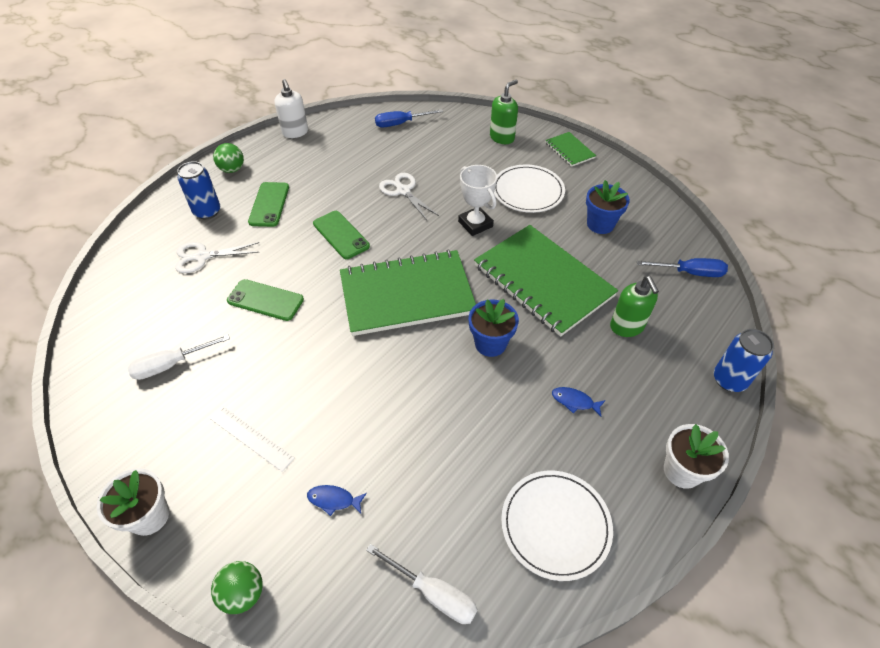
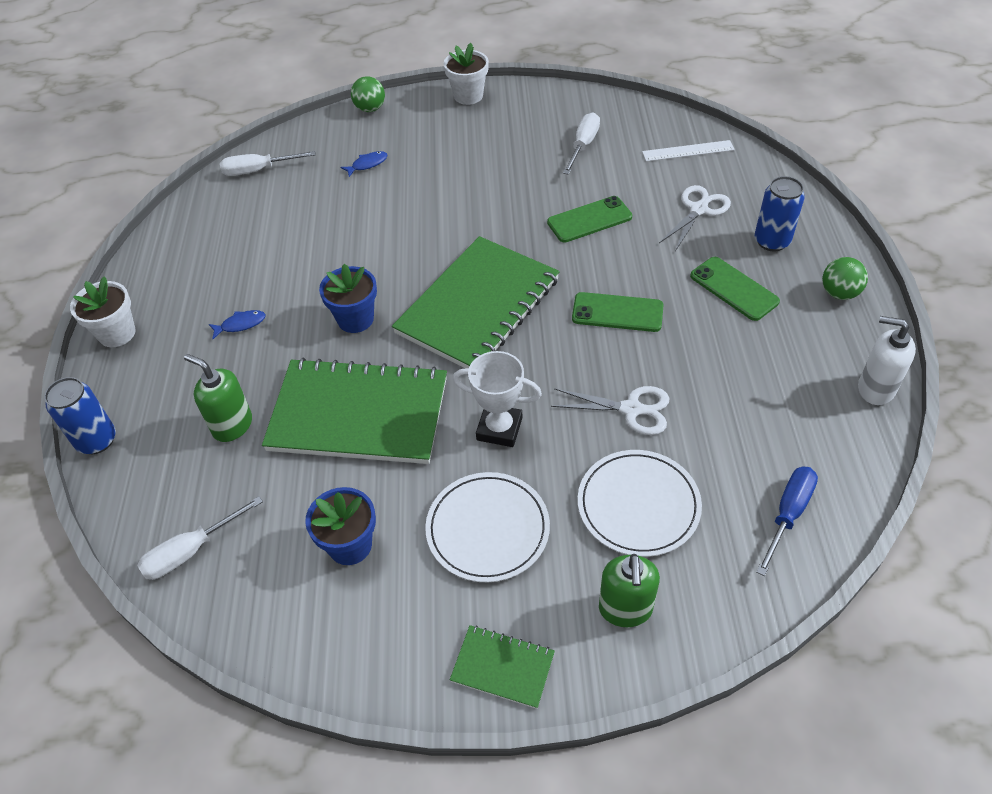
camera: 140 degrees right, 0 degrees up
(251, 437) = (464, 153): white ruler -> white ruler (688, 151)
(555, 525) = (201, 243): white plate -> white plate (638, 505)
(690, 272) = (191, 551): blue screwdriver -> white screwdriver

